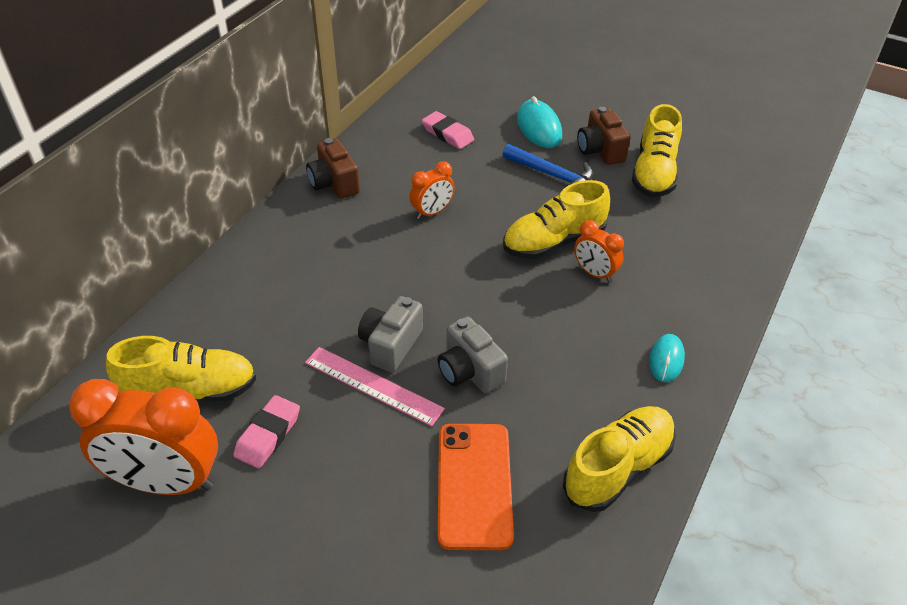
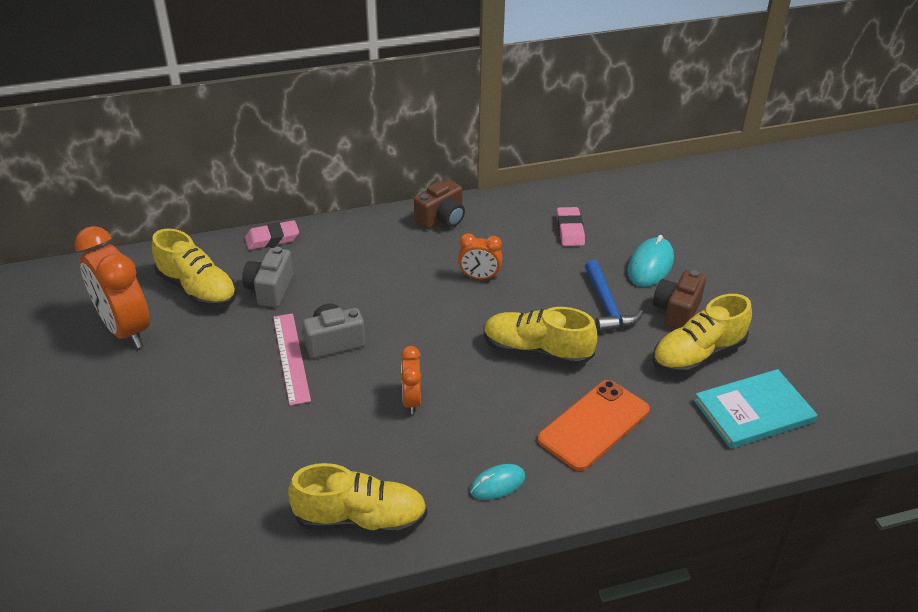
camera: 45 degrees right, 5 degrees down
(268, 435) = (201, 342): pink eraser -> pink eraser (272, 239)
(334, 183) = (442, 219): brown camera -> brown camera turned 150 degrees counterclockwise
(469, 371) = (357, 391): grey camera -> grey camera (270, 289)
(474, 485) = (265, 456): orange phone -> orange phone (594, 425)
(594, 273) = (534, 392): orange clock -> orange clock (412, 401)
(735, 189) = (753, 411): none -> turquoise book

